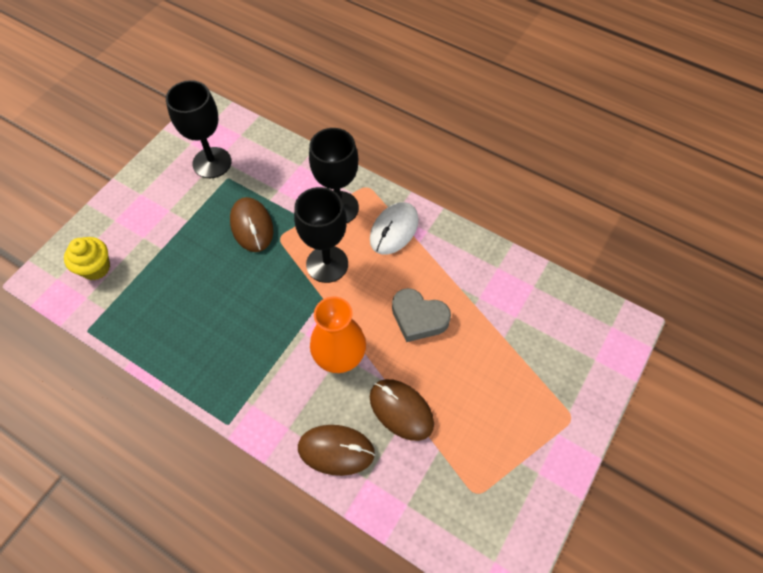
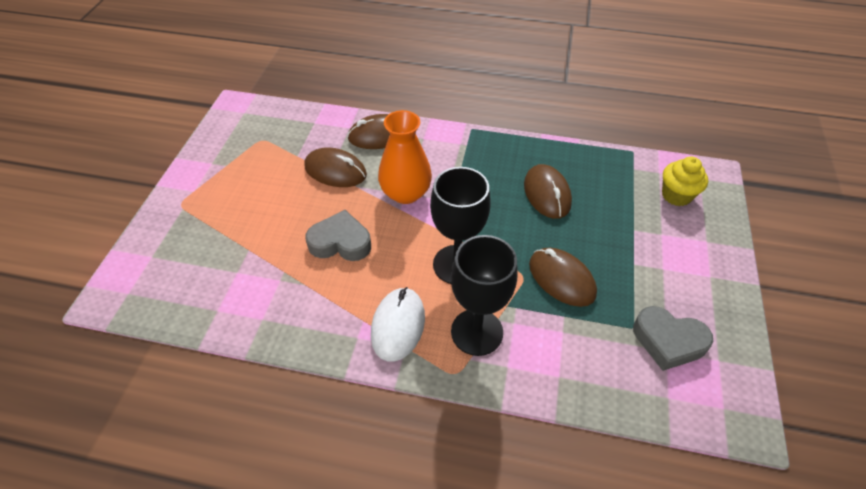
camera: 160 degrees right, 10 degrees down
(207, 308) = (547, 194): none -> brown mouse
(212, 163) = (668, 341): black goblet -> grey heart

